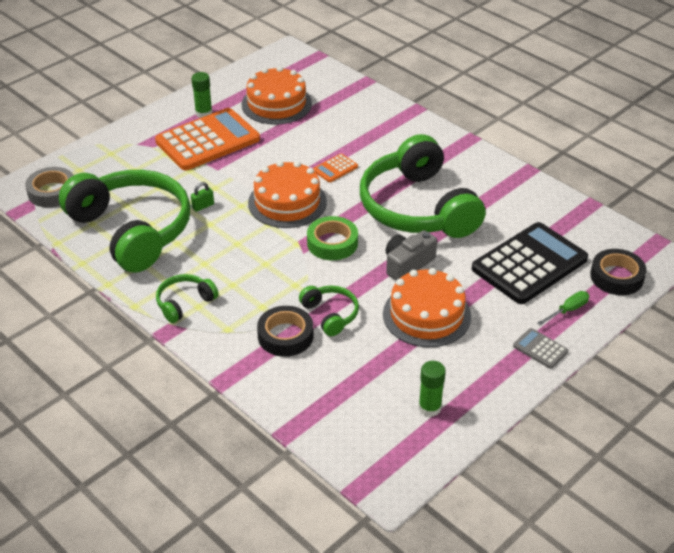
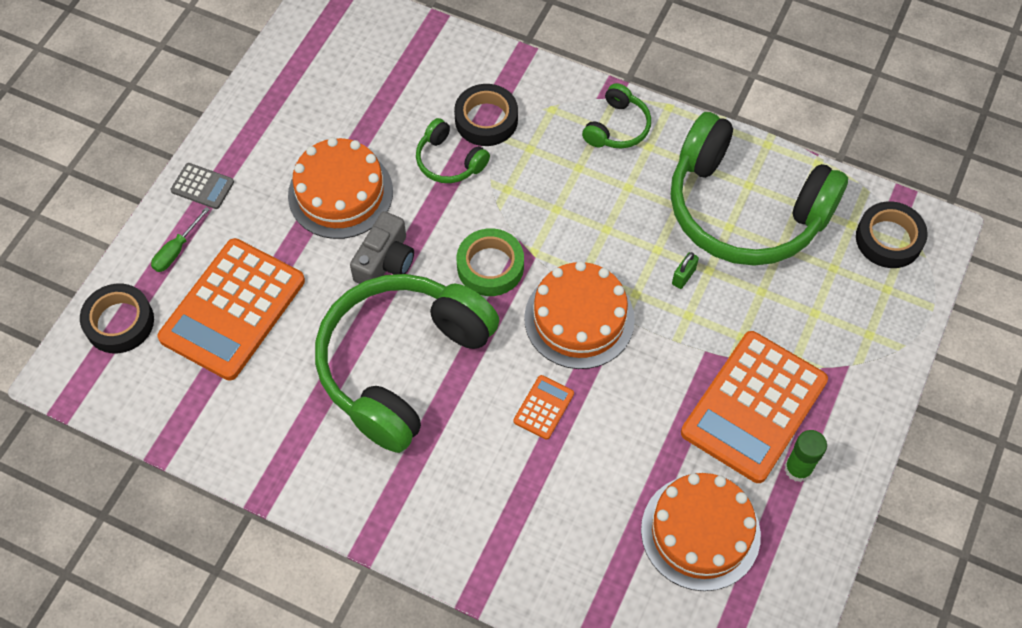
camera: 160 degrees right, 20 degrees up
(52, 192) = (889, 239): grey tape -> black tape
(417, 208) = (402, 365): green headphones -> green headphones turned 105 degrees counterclockwise
(429, 408) = (306, 82): green glue stick -> none
(529, 264) = (233, 309): black calculator -> orange calculator

